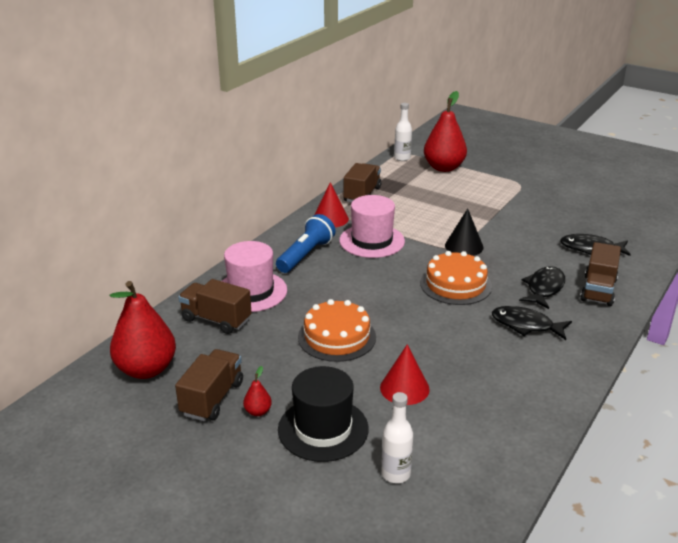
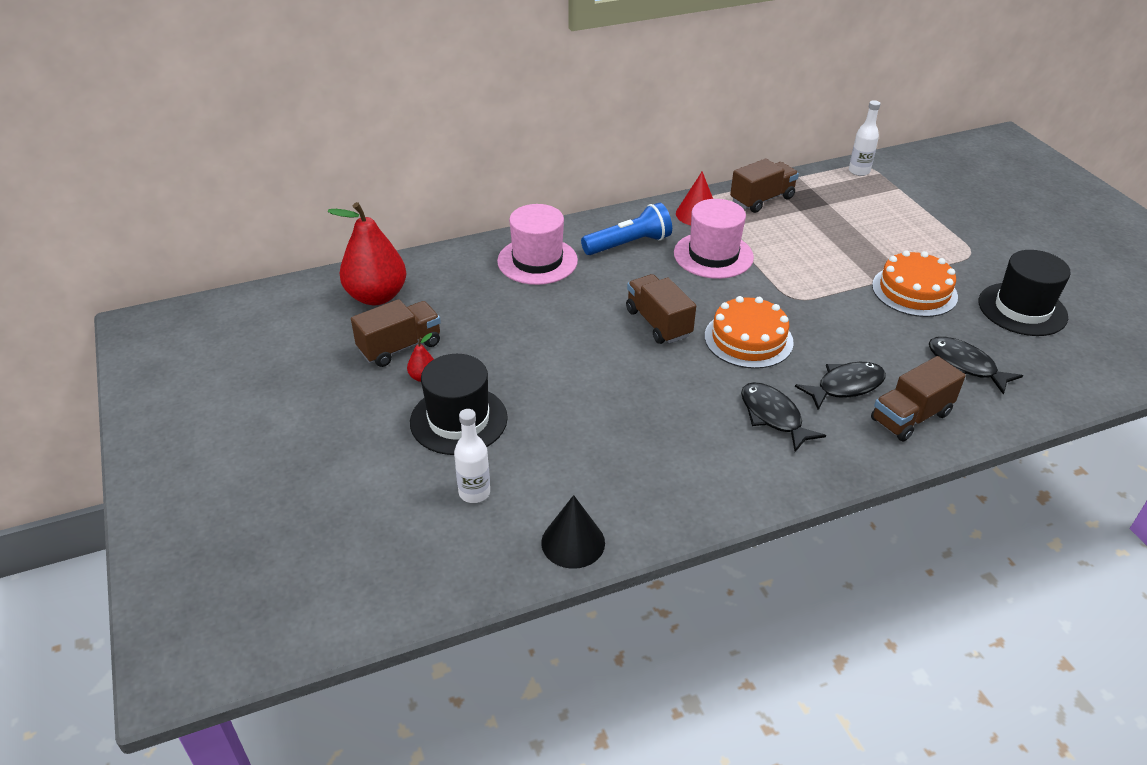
camera: 35 degrees right, 10 degrees up
(216, 320) = (478, 275): brown truck -> brown truck (658, 323)
(337, 337) = (566, 340): orange cake -> orange cake (914, 291)
(404, 388) = (572, 419): red cone -> none
(444, 168) = (896, 200): red pear -> none
(464, 246) = (809, 301): black cone -> black cone (573, 542)
(582, 205) = (1022, 309): none -> black hat

